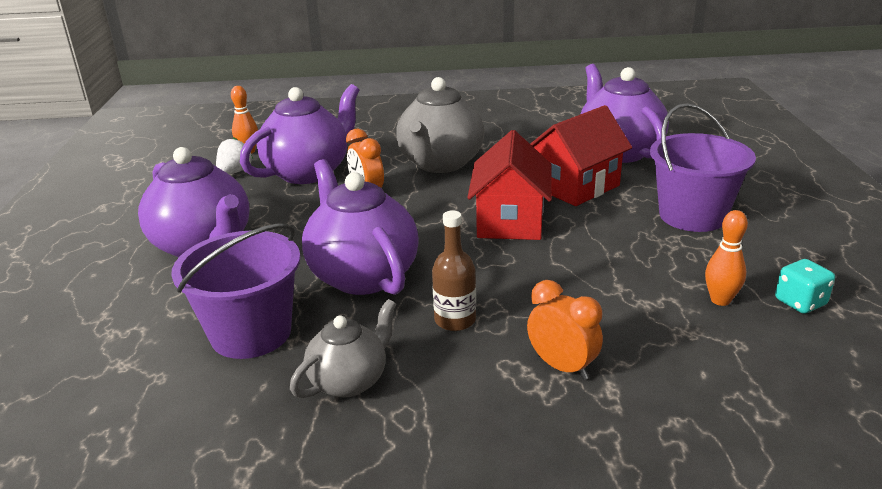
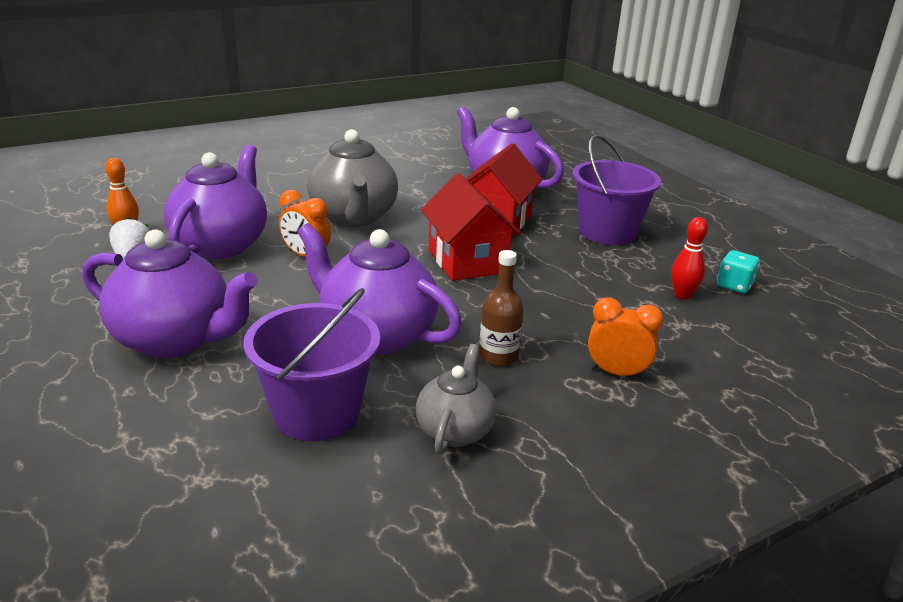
camera: 30 degrees left, 0 degrees up
(720, 300) = (682, 295): orange bowling pin -> red bowling pin

